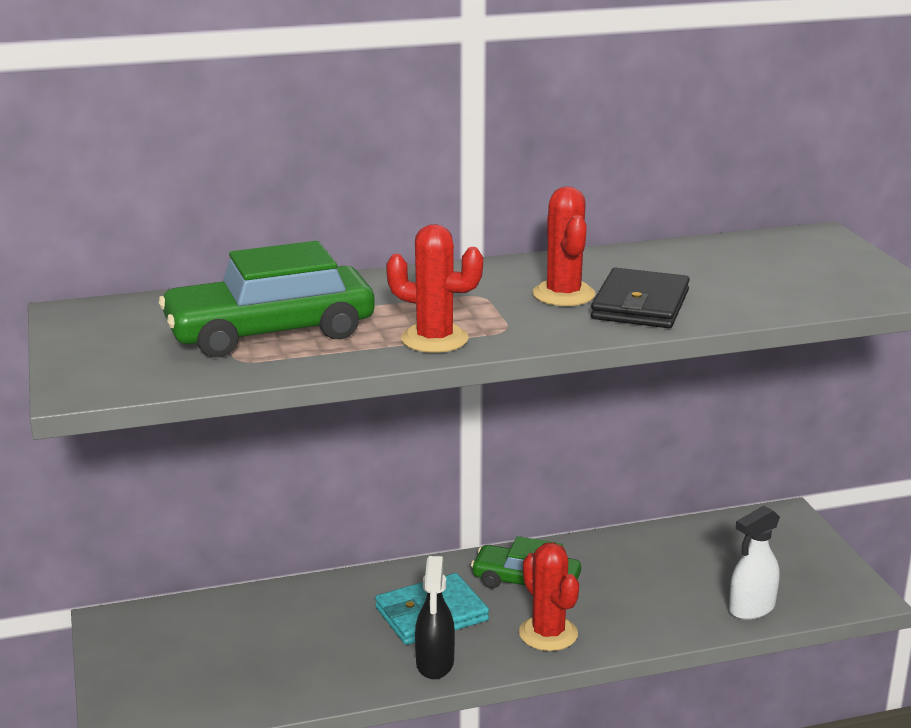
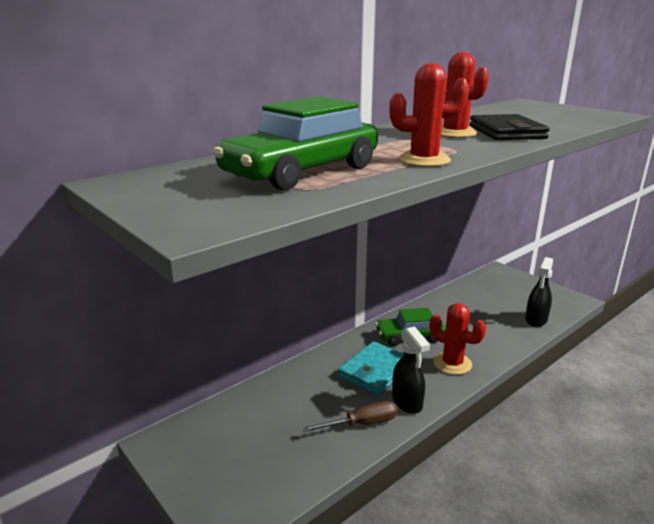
camera: 25 degrees left, 0 degrees up
(353, 671) = (361, 424): none -> brown screwdriver
(751, 608) = (536, 320): white spray bottle -> black spray bottle

